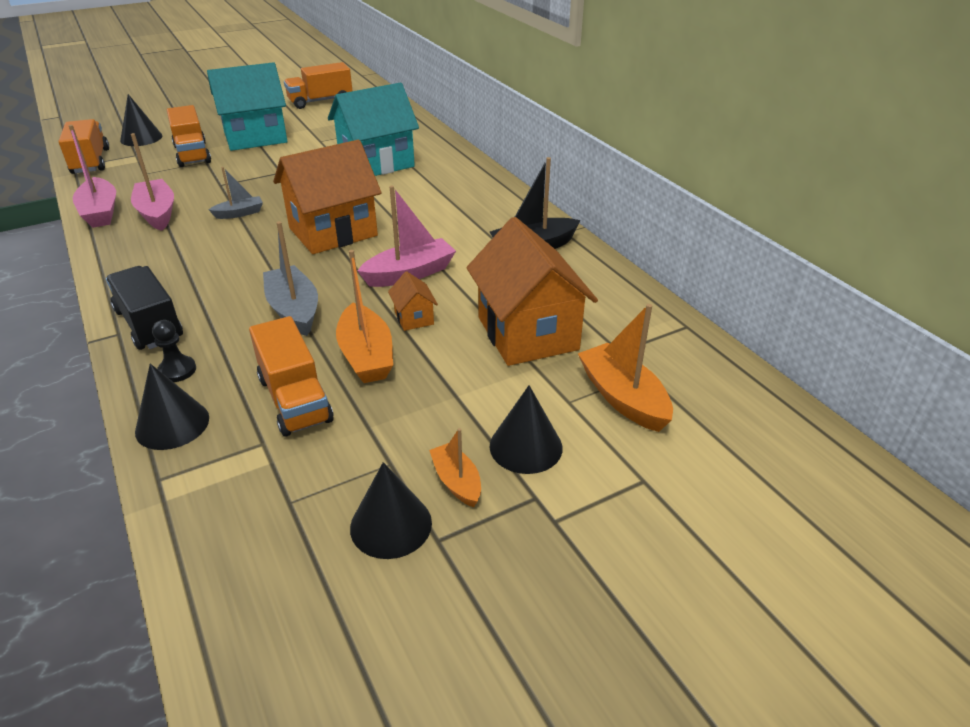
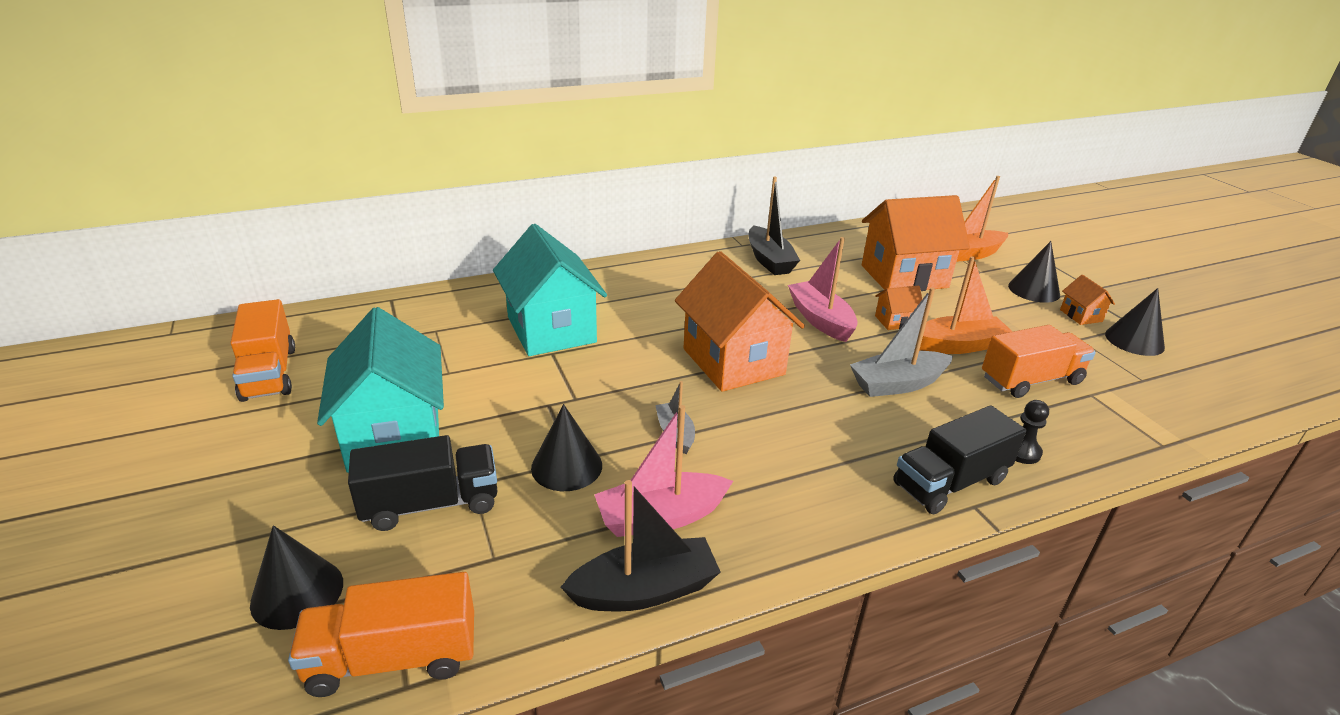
camera: 85 degrees left, 5 degrees down
(100, 212) = (645, 590): pink boat -> black boat
(172, 424) = (1096, 445): black cone -> black cone (566, 466)
(192, 154) = (431, 504): orange truck -> black truck
(457, 481) = (1081, 316): orange boat -> orange house

